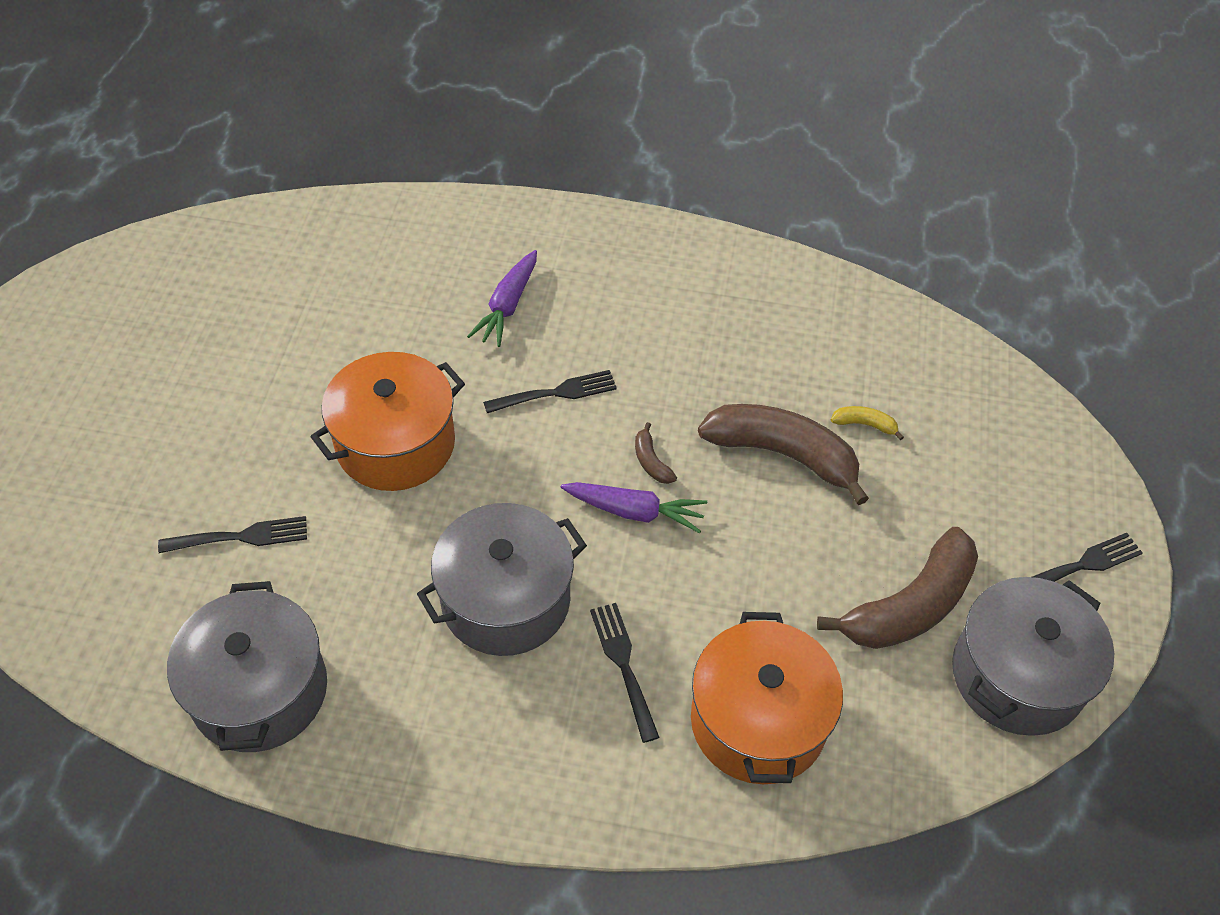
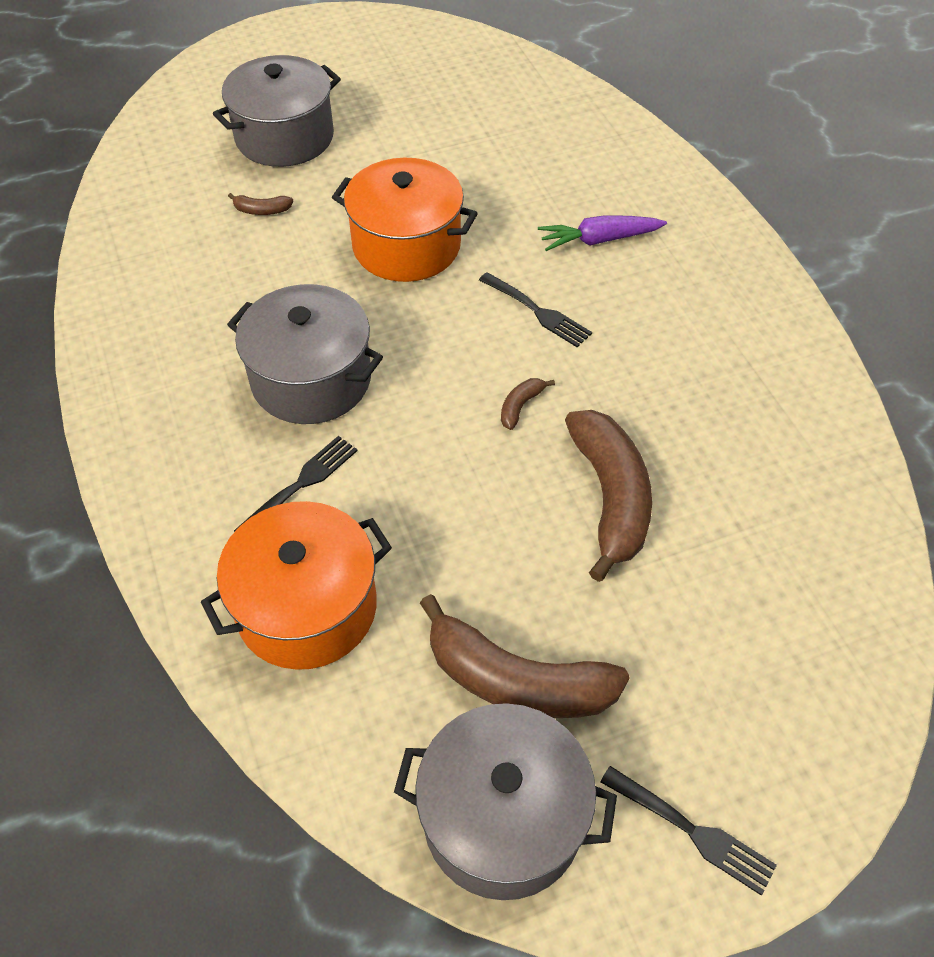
camera: 60 degrees right, 0 degrees up
(240, 537) = (262, 210): black fork -> brown banana
(259, 690) = (144, 285): grey pot -> grey pot (284, 137)
(635, 511) = (459, 420): purple carrot -> none
(865, 424) = (704, 548): yellow banana -> none

